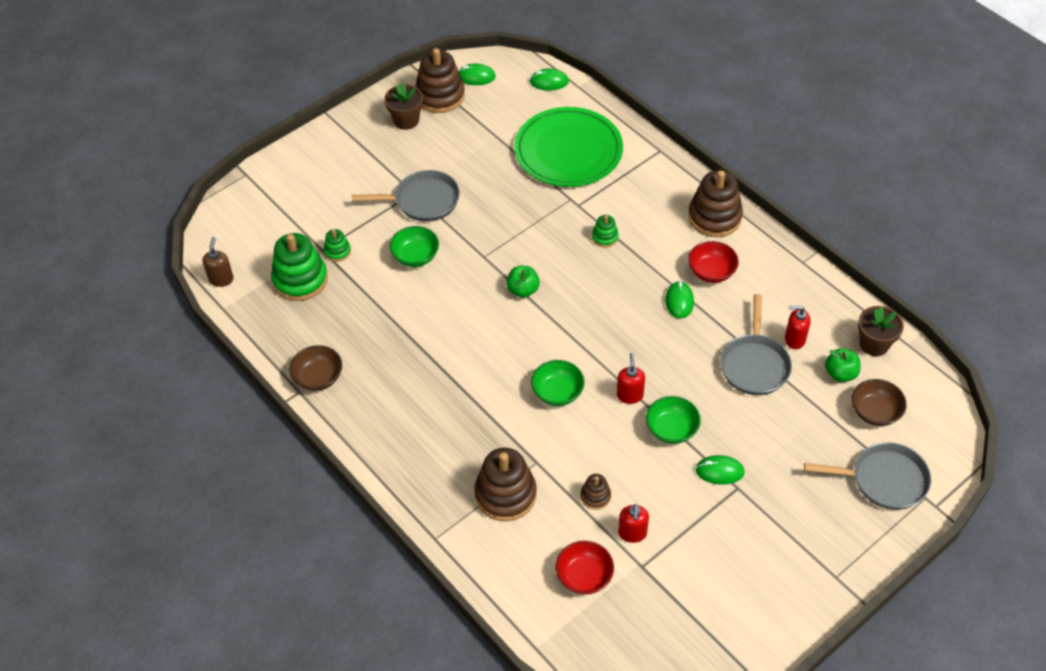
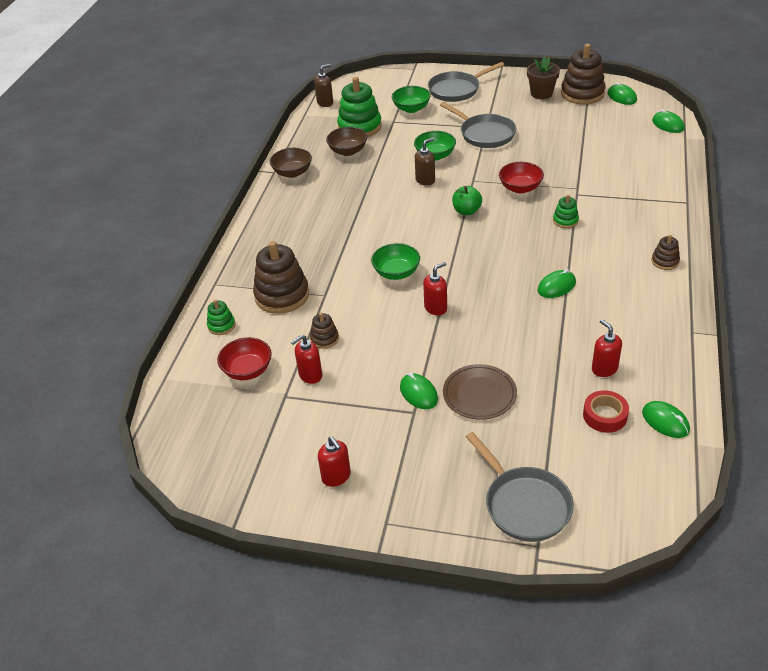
camera: 55 degrees right, 10 degrees down
(337, 251) = (399, 127): green stacking toy -> green stacking toy (221, 325)
(446, 288) = (425, 180): none -> brown soap dispenser
(568, 151) = (619, 164): green plate -> none
(671, 429) = (429, 346): green bowl -> green bowl (411, 109)
(711, 272) = (608, 288): red bowl -> red bowl (520, 188)
(714, 217) = (665, 261): brown stacking toy -> brown stacking toy, size x0.49
(754, 364) = (548, 358): grey pan -> grey pan (457, 90)
(755, 433) = (479, 394): none -> brown plate
(764, 582) = (336, 476): none -> red soap dispenser
(840, 374) = (605, 415): green apple -> red tape
(874, 344) = (665, 421): brown flower pot -> green mouse
(875, 412) = (591, 460): brown bowl -> brown bowl (348, 151)

